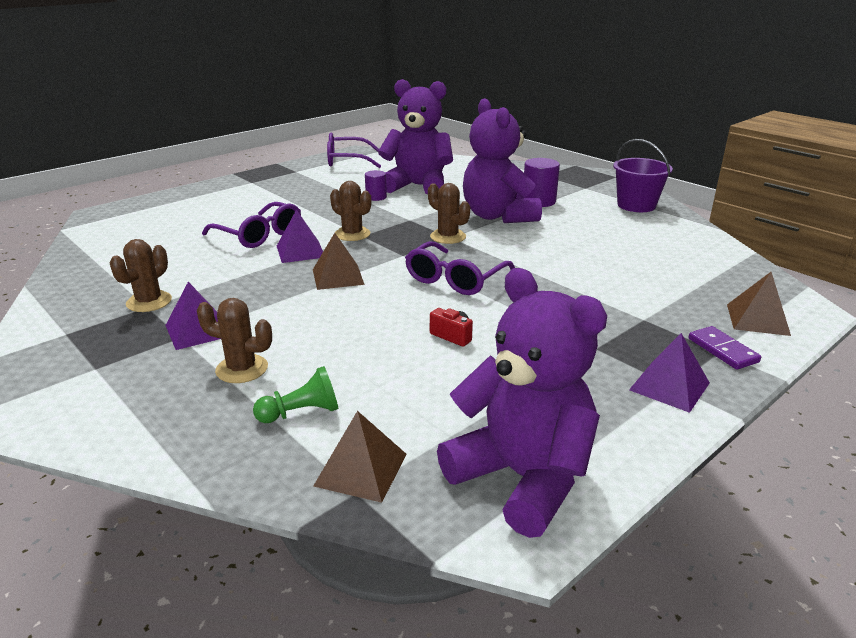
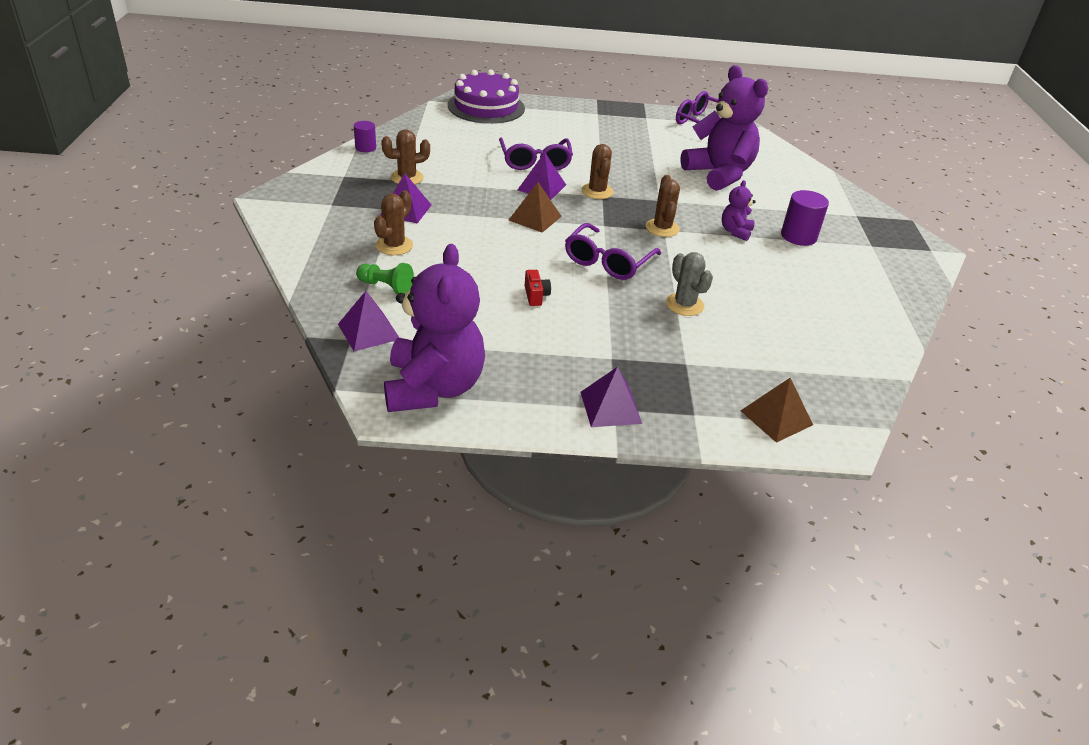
camera: 40 degrees right, 10 degrees up
(135, 213) = (486, 107): none -> purple cake
(242, 369) = (394, 246): brown cactus -> brown cactus turned 60 degrees clockwise
(361, 469) = (369, 331): brown pyramid -> purple pyramid
(376, 197) = (668, 169): purple cylinder -> purple cylinder (365, 148)
(455, 279) = (608, 261): purple glasses -> purple glasses turned 45 degrees counterclockwise
(498, 216) = (735, 232): purple teddy bear -> purple teddy bear, size x0.45
(563, 279) = (684, 304): none -> grey cactus
(636, 205) = (886, 284): purple bucket -> none
(723, 350) = (698, 415): purple domino -> none

